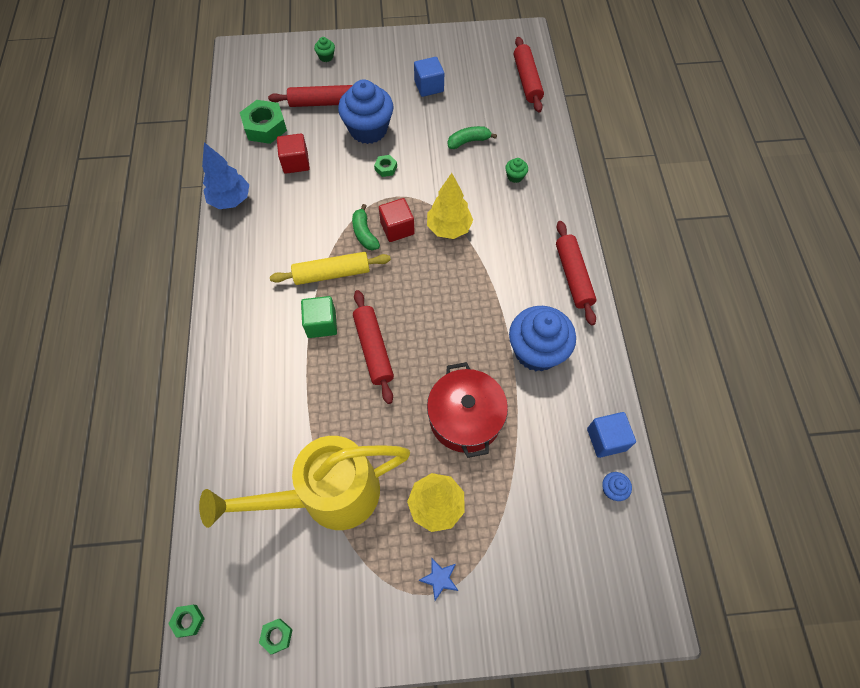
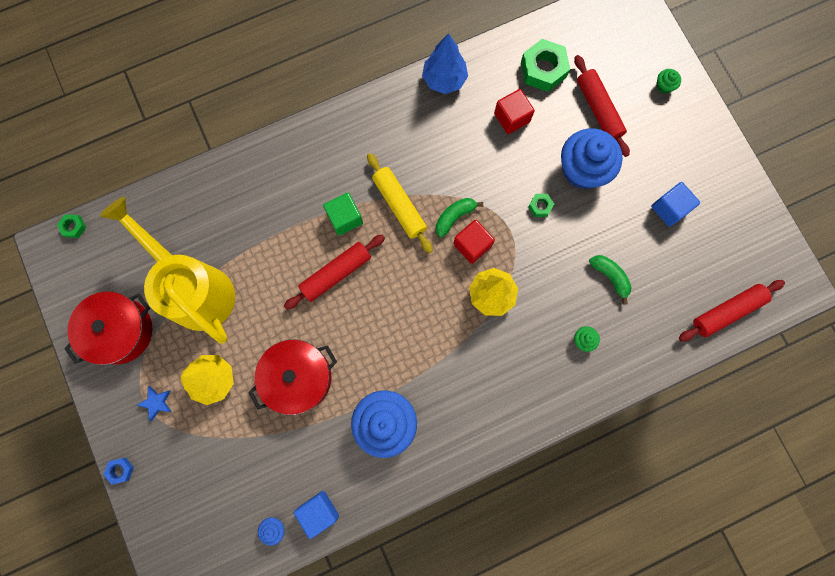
camera: 70 degrees right, 15 degrees up
(277, 636) = (81, 295): green nut -> none
(340, 598) = (120, 331): none -> red pot
(503, 647) = (120, 470): none -> blue nut
(573, 276) = (481, 435): red rolling pin -> none

